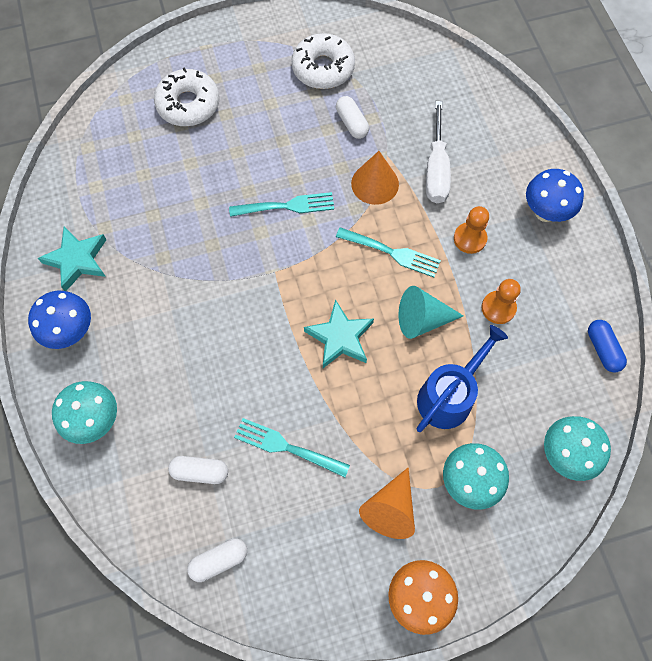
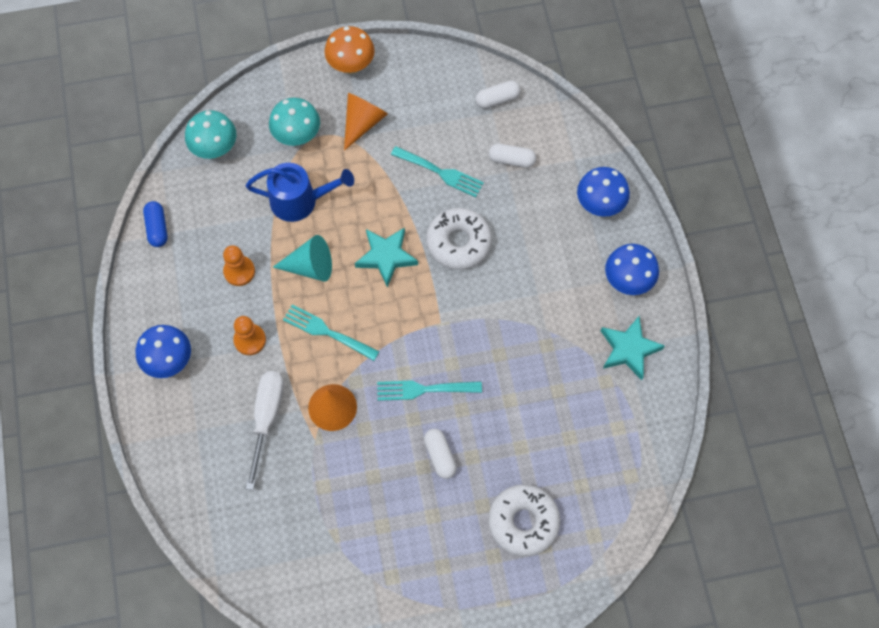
camera: 175 degrees left, 0 degrees up
(95, 420) = (599, 205): turquoise mushroom -> blue mushroom
(323, 68) = (369, 559): white donut -> white donut (458, 243)
(352, 123) = (346, 482): white capsule -> white capsule (440, 456)
(449, 396) = (300, 201): blue watering can -> blue watering can turned 135 degrees counterclockwise

